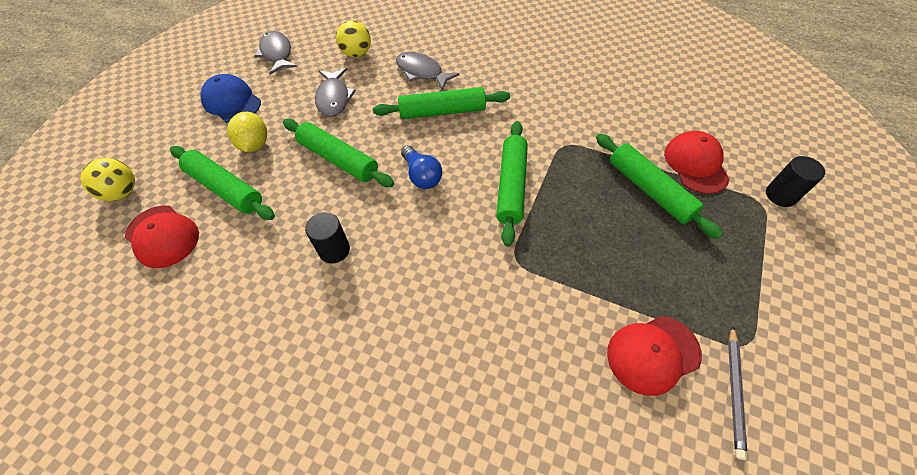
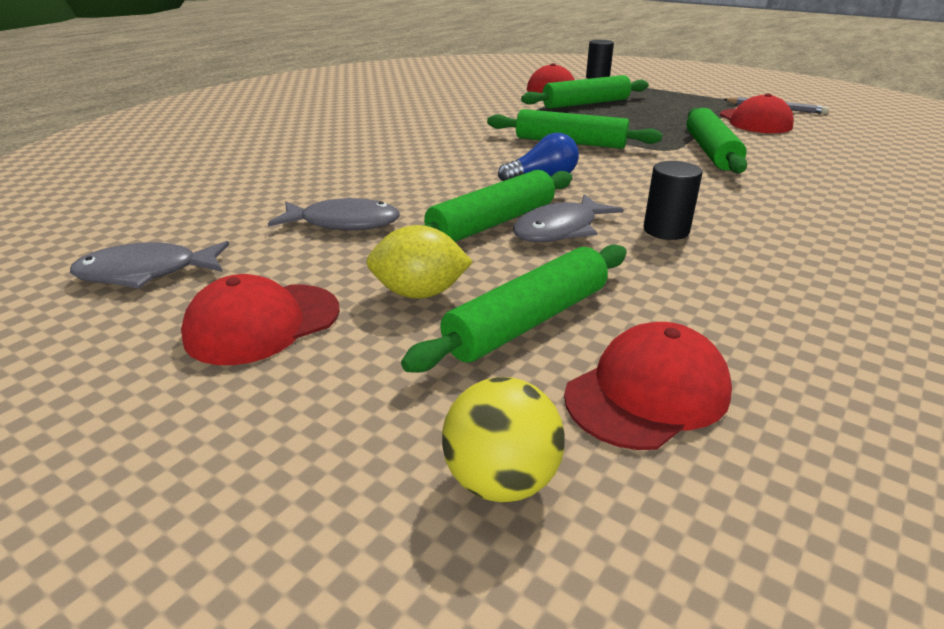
camera: 80 degrees left, 25 degrees down
(232, 102) = (263, 323): blue cap -> red cap
(357, 54) = (243, 203): yellow ball -> none
(422, 72) = (339, 166): grey fish -> grey fish (560, 229)
(442, 112) = (431, 161): green rolling pin -> green rolling pin (711, 151)

